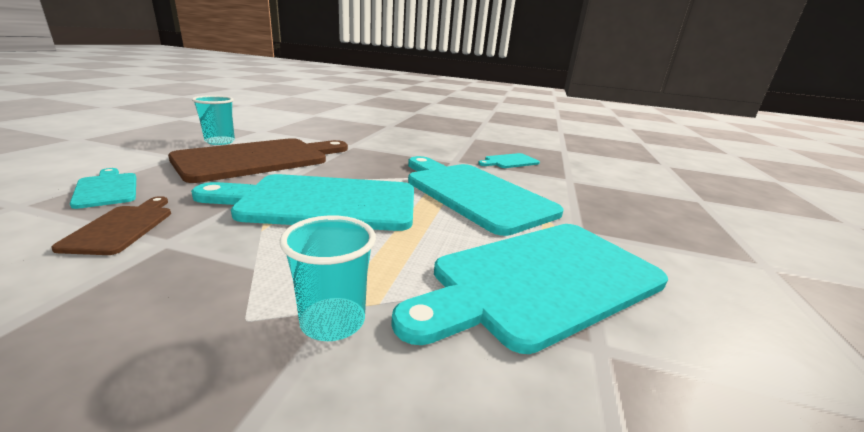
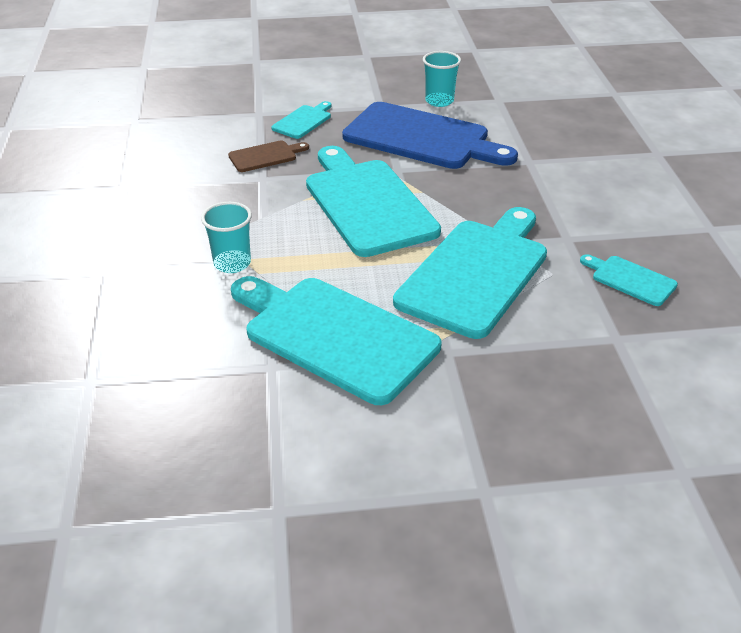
camera: 70 degrees right, 15 degrees up
(259, 159) = (422, 138): brown cutting board -> blue cutting board

